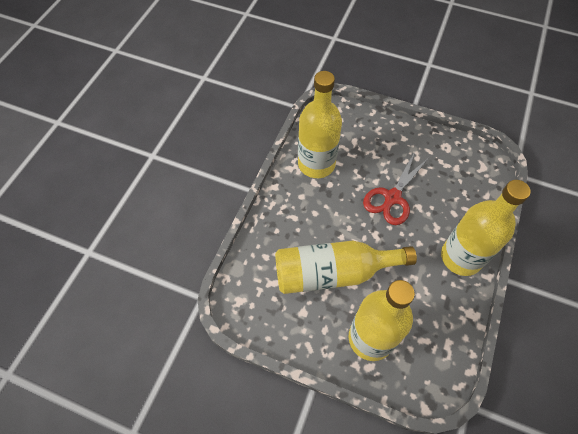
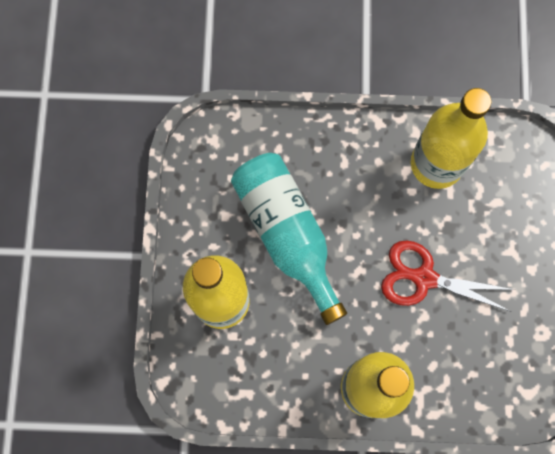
camera: 70 degrees right, 15 degrees up
(333, 273) = (287, 234): yellow bottle -> turquoise bottle

